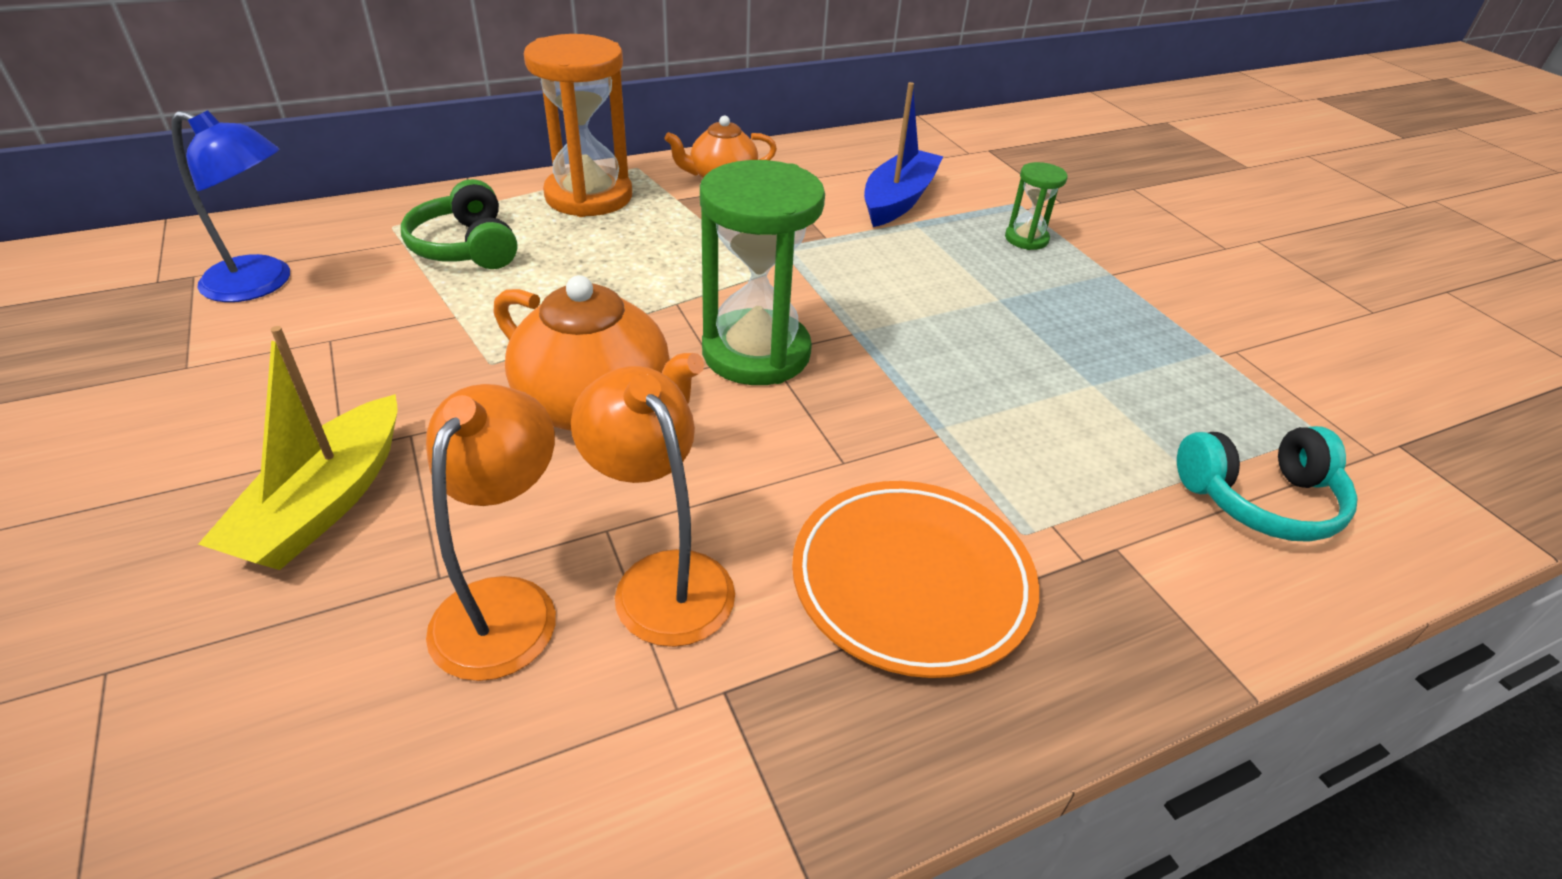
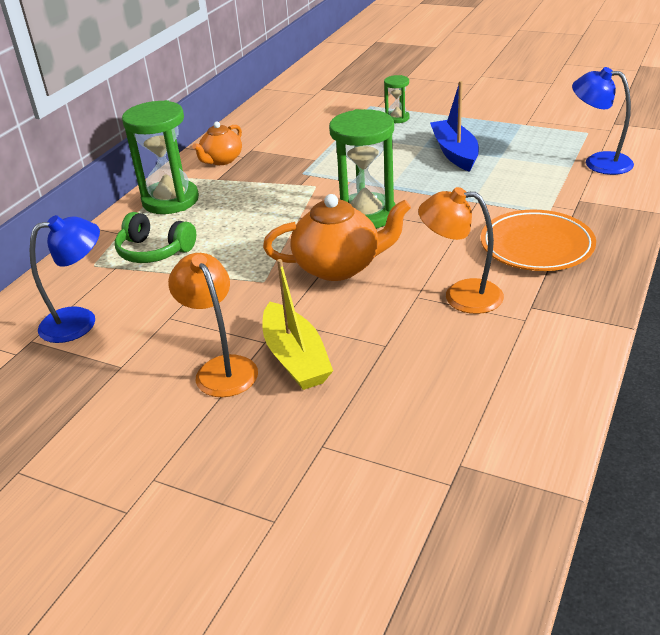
camera: 35 degrees left, 5 degrees down
(505, 605) = (424, 335): orange lamp -> orange lamp (221, 368)
(589, 196) = (170, 200): orange hourglass -> green hourglass
(898, 200) = (319, 129): blue boat -> blue boat (454, 153)
(1260, 500) = (598, 162): turquoise headphones -> blue lamp

